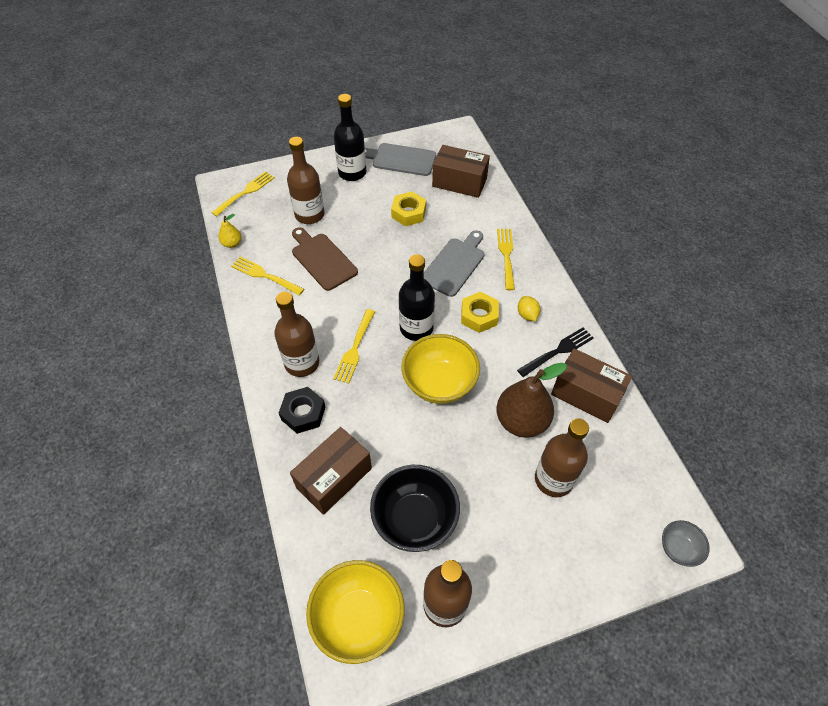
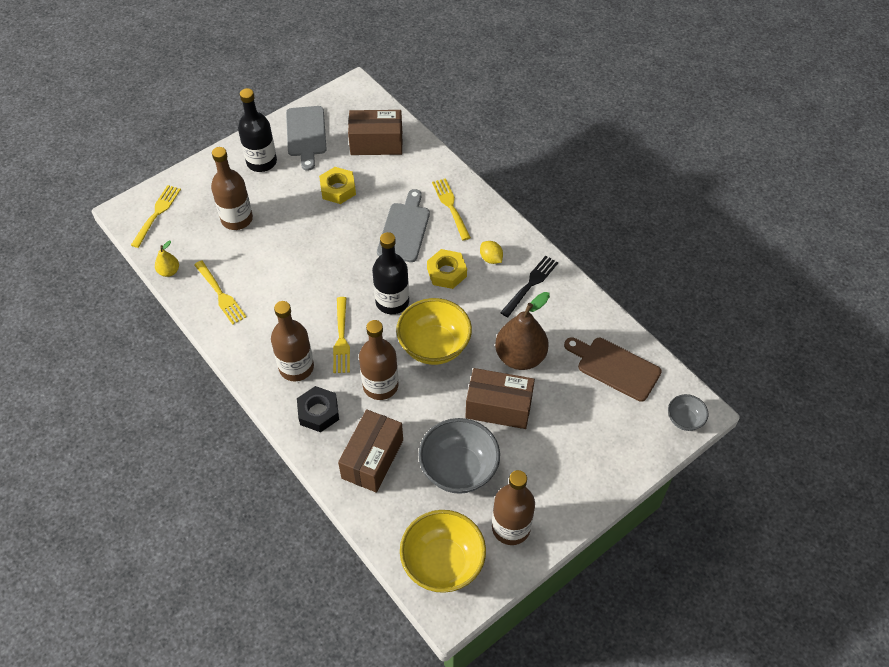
camera: 20 degrees left, 0 degrees up
(265, 275) = (220, 294): yellow fork -> yellow fork turned 135 degrees counterclockwise
(322, 259) = (271, 261): brown cutting board -> brown cutting board (615, 367)
(400, 159) = (306, 134): grey cutting board -> grey cutting board turned 90 degrees counterclockwise
(415, 519) = (458, 469): black bowl -> grey bowl
(553, 479) = (565, 397): brown bottle -> brown bottle (380, 385)
(586, 394) = (568, 315): brown box -> brown box (499, 407)

